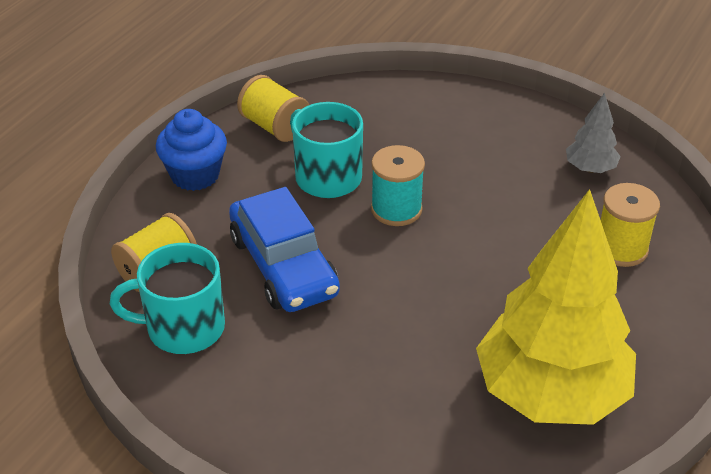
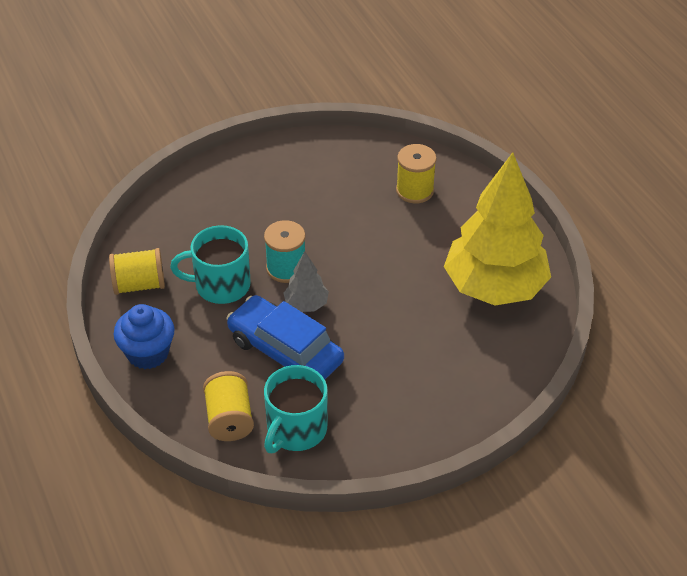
camera: 55 degrees left, 5 degrees up
(283, 265) = (285, 351): blue car -> blue car turned 150 degrees counterclockwise
(590, 168) = (337, 160): grey tree -> grey tree (306, 304)

